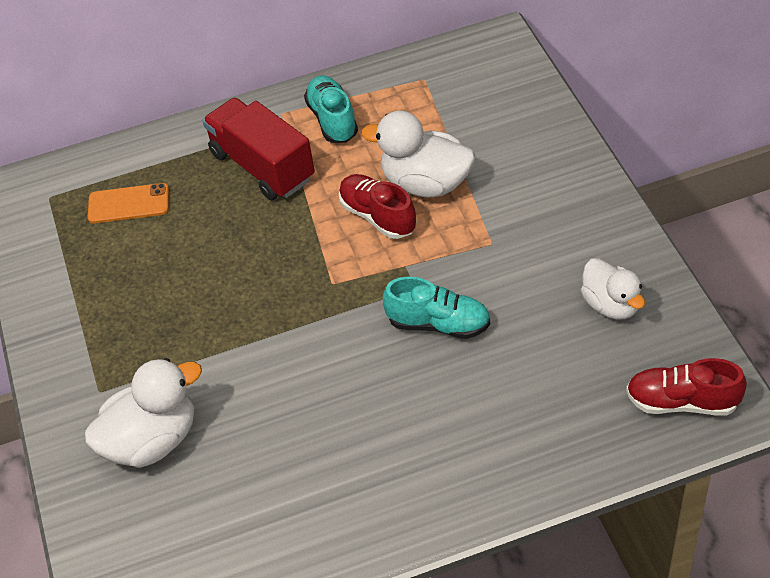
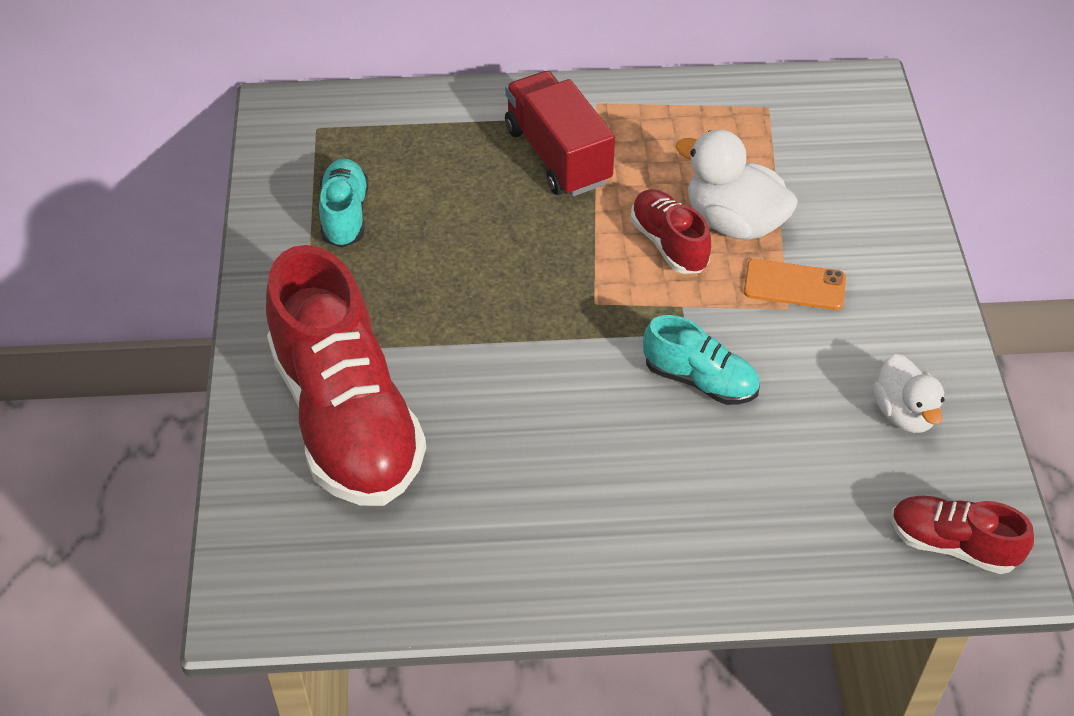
camera: 10 degrees right, 0 degrees up
(128, 204) = (399, 158): orange phone -> orange phone (794, 285)
(152, 440) = (346, 418): white duck -> red shoe
(332, 120) = (651, 125): turquoise shoe -> turquoise shoe (345, 215)

